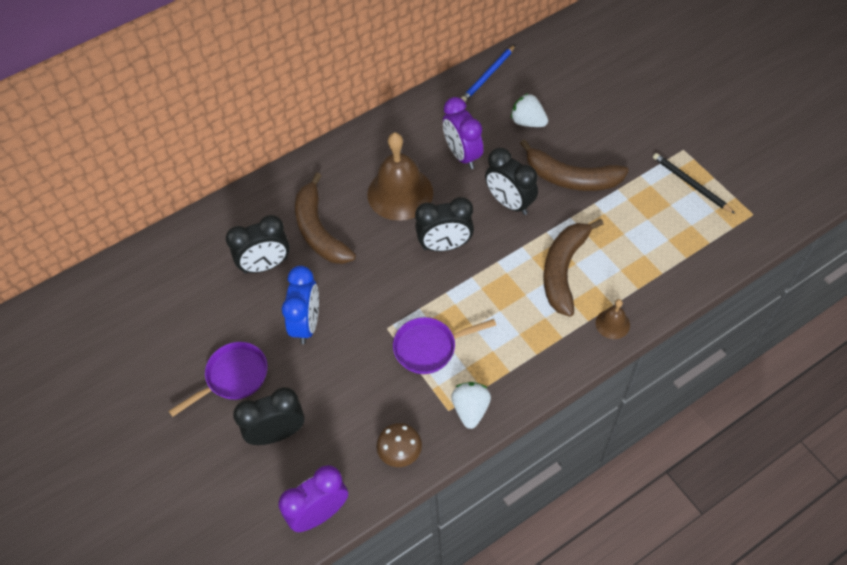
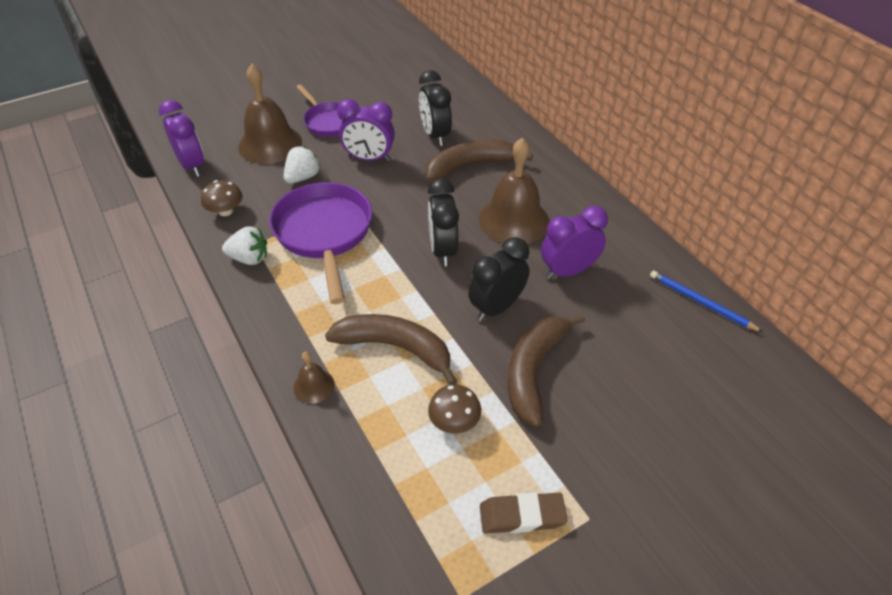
camera: 90 degrees right, 10 degrees down
(277, 433) = (270, 144): black clock -> brown bell
(307, 324) = (369, 159): blue clock -> purple clock
(429, 347) = (324, 233): purple pan -> purple pan, size x1.67
(528, 122) = (626, 336): white strawberry -> white strawberry (303, 177)
(626, 225) = (454, 421): none -> brown mushroom
(690, 184) = (522, 516): black pencil -> brown eraser

